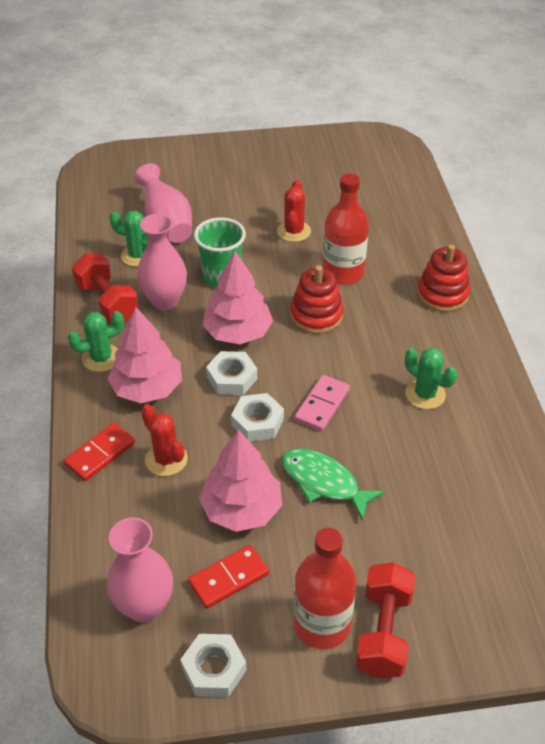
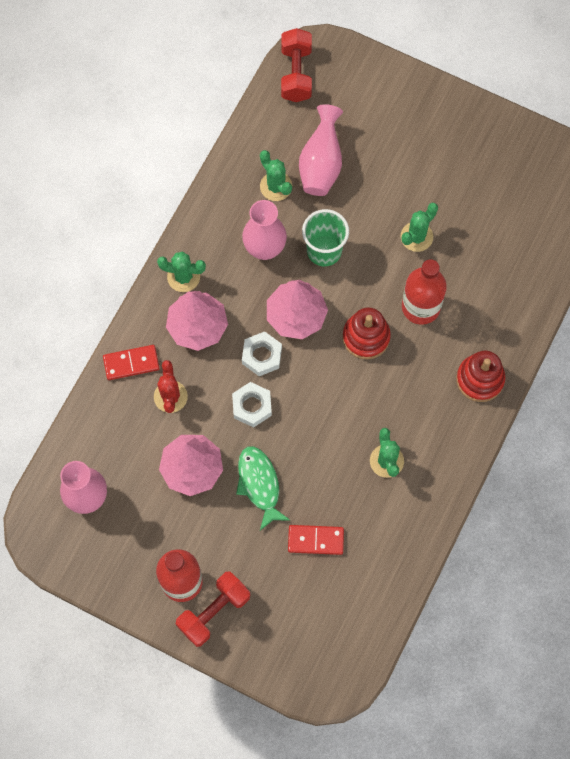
camera: 35 degrees right, 25 degrees up
(107, 302) = (221, 223): red dumbbell -> red dumbbell (296, 74)
(214, 669) = (100, 566): white nut -> none
(229, 578) = (149, 513): red domino -> red domino (315, 540)
(294, 231) = (416, 237): red cactus -> green cactus
(322, 405) = (307, 421): pink domino -> none

